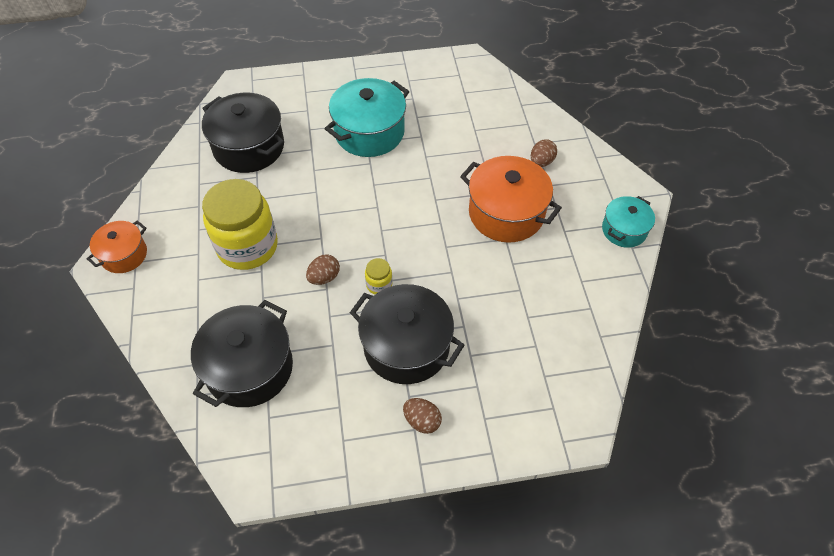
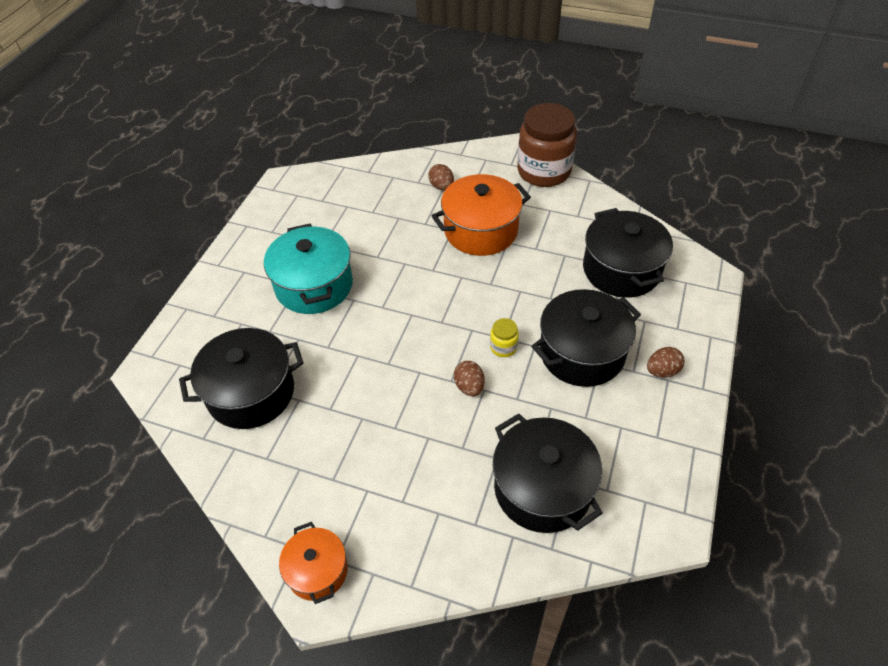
camera: 60 degrees left, 5 degrees down
(247, 246) = (388, 439): yellow jar -> none
(532, 344) = (621, 270): none -> black pot
(624, 230) = (544, 171): turquoise pot -> brown jar

